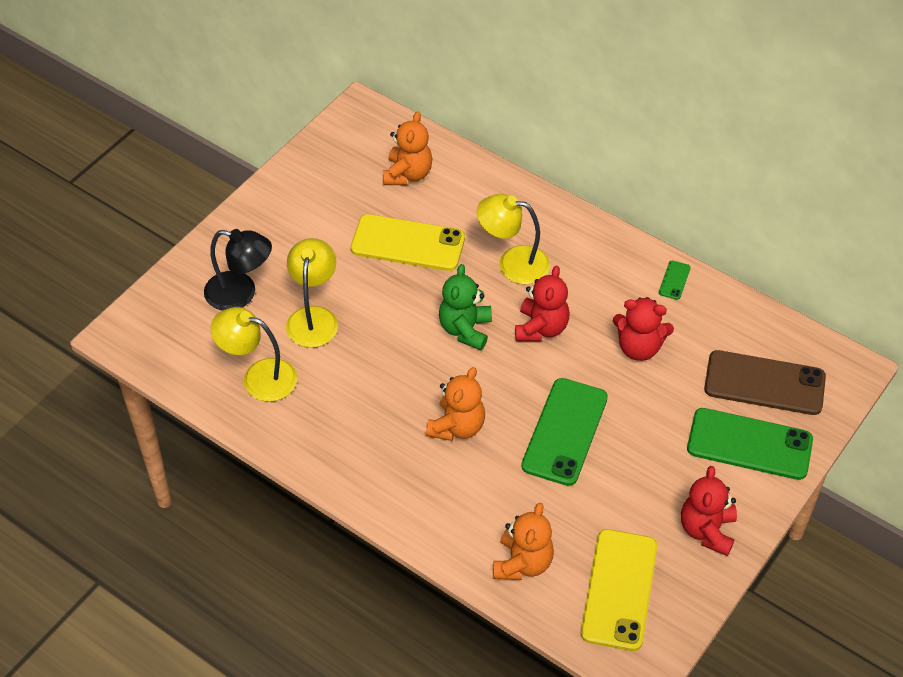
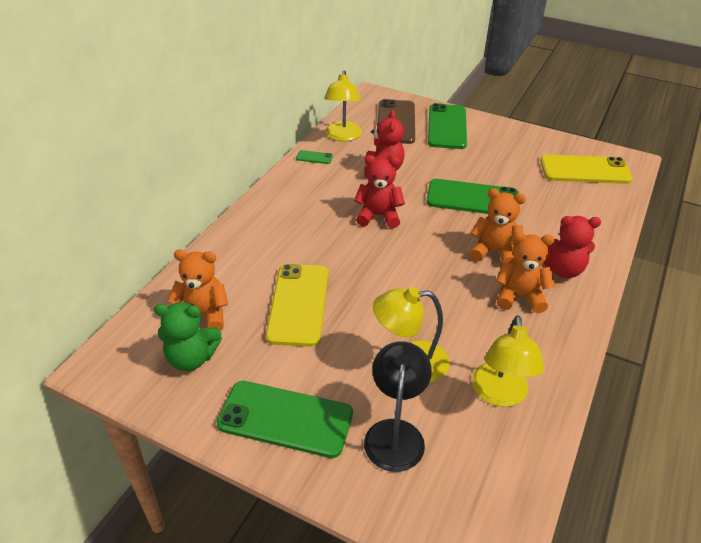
camera: 100 degrees left, 10 degrees down
(275, 224) = (285, 419): none -> green phone
(465, 329) = (392, 257): green teddy bear -> green teddy bear (191, 358)
(513, 263) = (311, 236): yellow lamp -> yellow lamp (342, 136)
(522, 563) = (593, 210): orange teddy bear -> orange teddy bear (519, 296)
(707, 530) = (520, 140): red teddy bear -> red teddy bear (562, 269)

